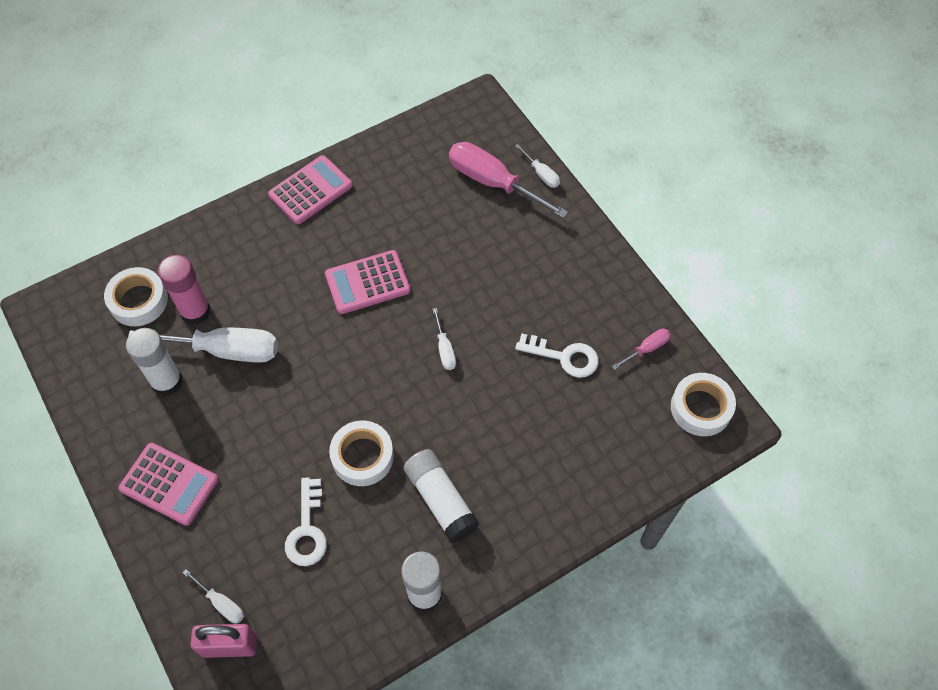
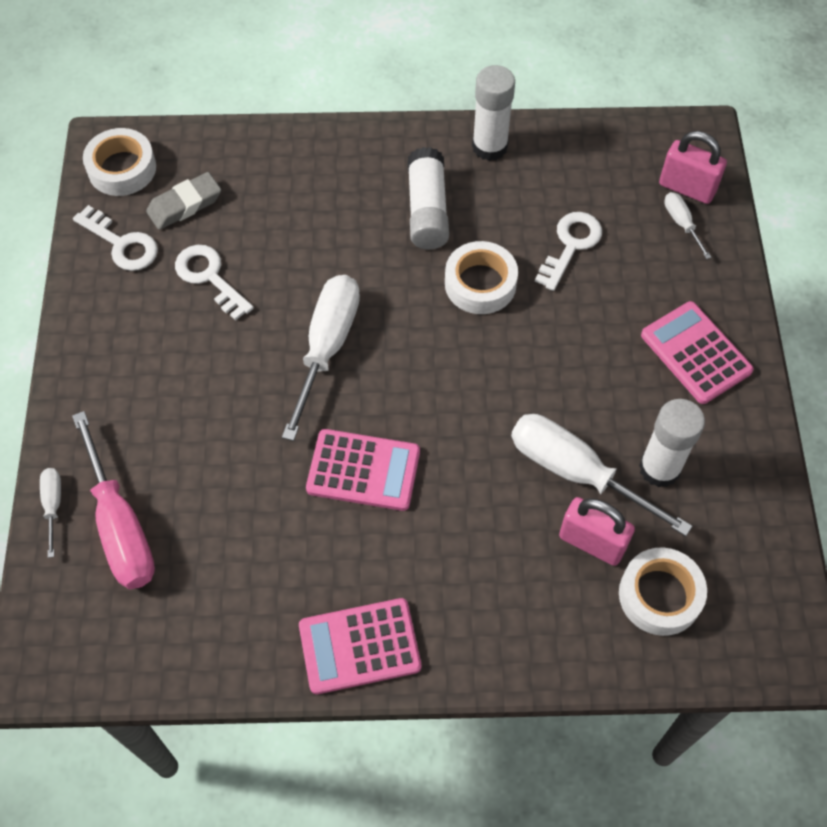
camera: 150 degrees left, 0 degrees up
(195, 311) = (592, 542): pink glue stick -> pink padlock
(444, 349) = (327, 348): white screwdriver -> white screwdriver, size x2.12
(628, 403) = (185, 205): none -> grey eraser
(646, 349) = (122, 244): pink screwdriver -> white key

